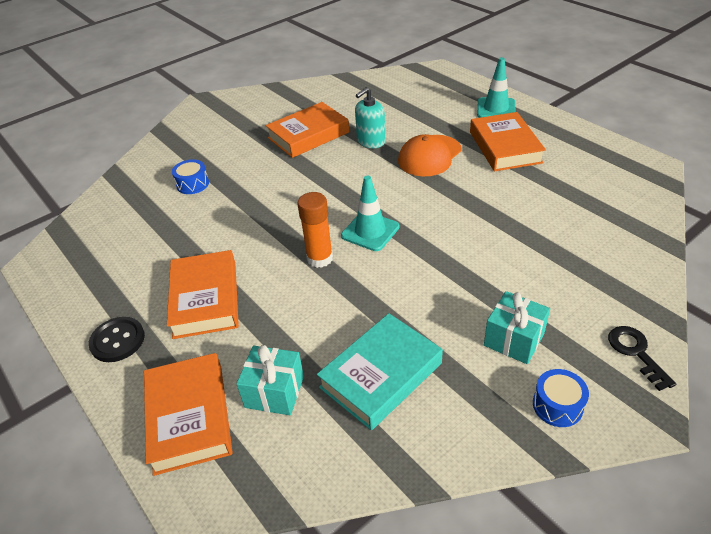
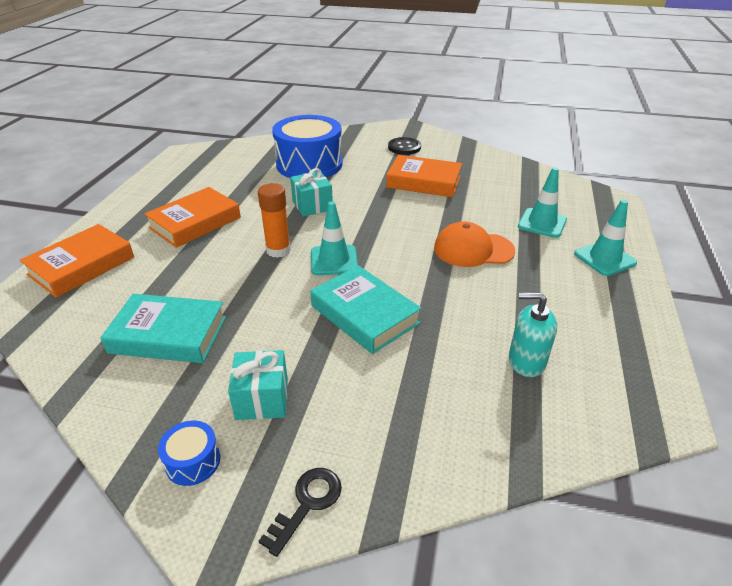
camera: 50 degrees right, 5 degrees down
(117, 340) = (134, 209): black button -> black button (404, 147)
(192, 184) = (309, 164): blue drum -> blue drum, size x2.38
(274, 392) = (122, 290): turquoise gift -> turquoise gift (312, 205)
(371, 141) = (454, 212): turquoise soap dispenser -> turquoise soap dispenser (526, 361)
(430, 111) = (542, 223): none -> turquoise traffic cone
(458, 244) = (364, 314): none -> turquoise book
(505, 147) = (547, 288): orange book -> none

